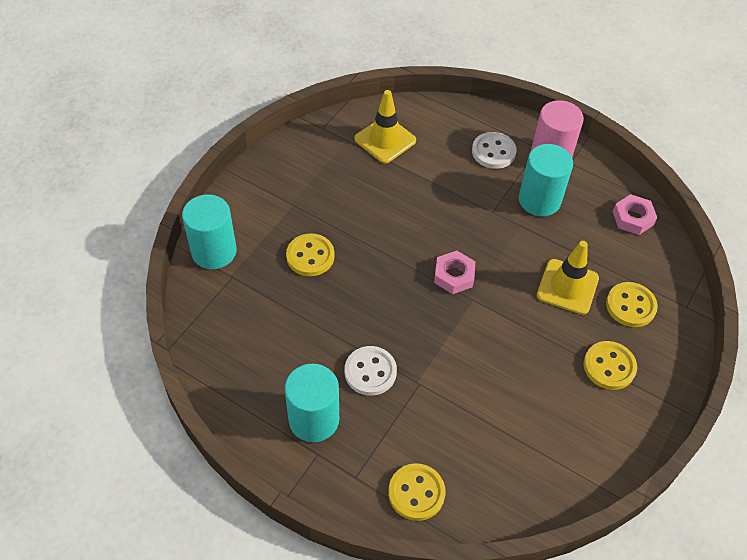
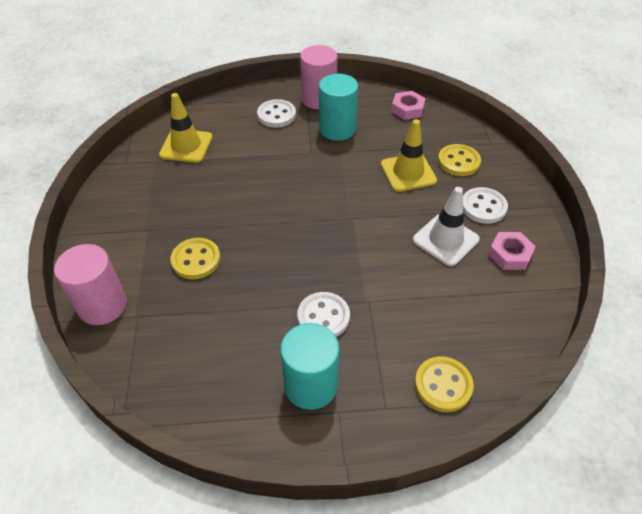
camera: 35 degrees left, 5 degrees down
(214, 251) = (102, 305): turquoise cylinder -> pink cylinder
(454, 276) = (323, 209): pink nut -> pink nut (510, 254)
(539, 374) = (445, 240): none -> white traffic cone
(609, 366) = (483, 207): yellow button -> white button

